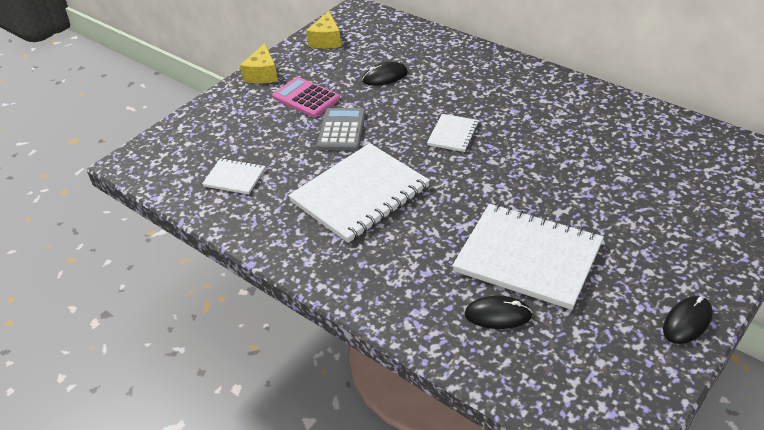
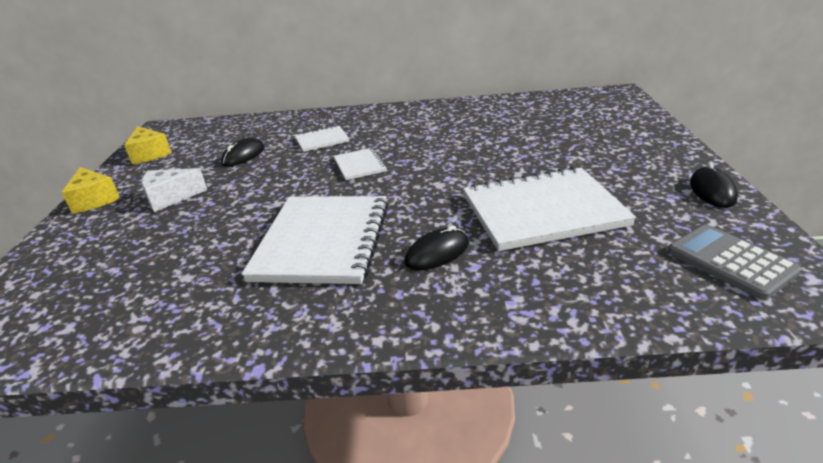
camera: 40 degrees left, 10 degrees down
(234, 177) = (142, 296): white notebook -> white notebook (322, 140)
(306, 98) = (170, 198): pink calculator -> white cheese
(341, 130) = (241, 204): grey calculator -> grey calculator (730, 262)
(498, 315) = (585, 262): black mouse -> black mouse (437, 253)

